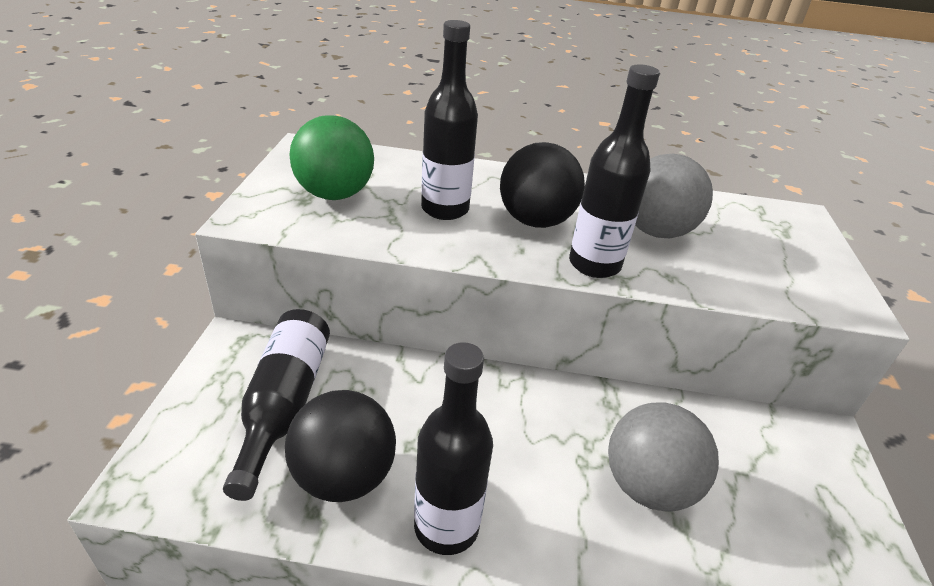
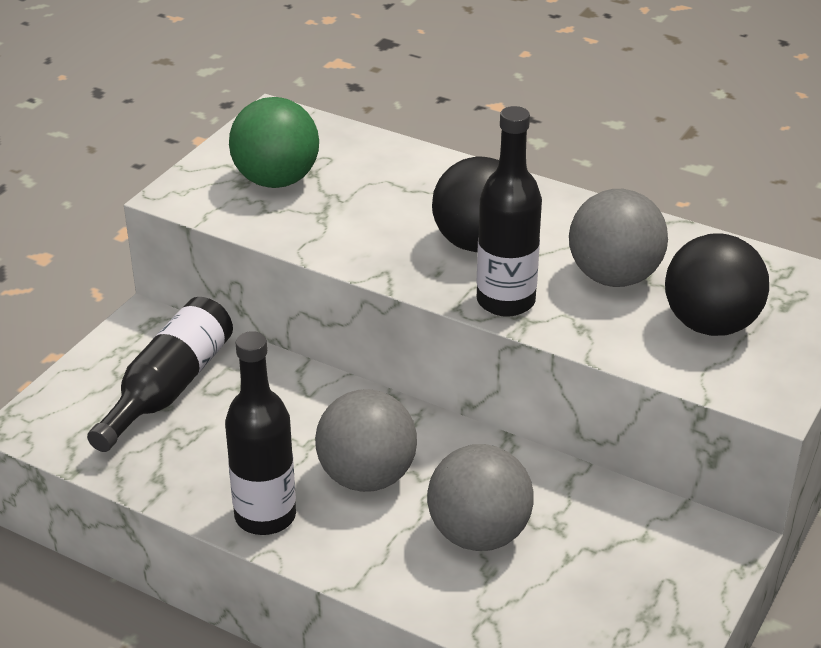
camera: 25 degrees right, 0 degrees up
(344, 476) = (195, 458): black ball -> black ball (710, 324)
(445, 209) = (385, 214): black bottle -> none
(517, 452) = (367, 477): none -> grey ball

